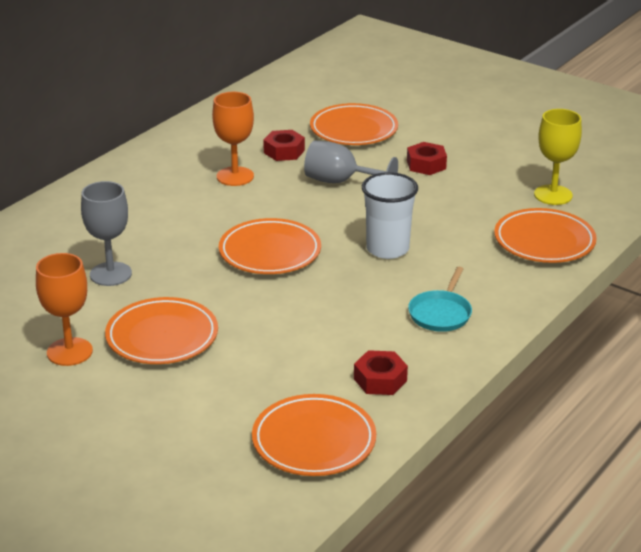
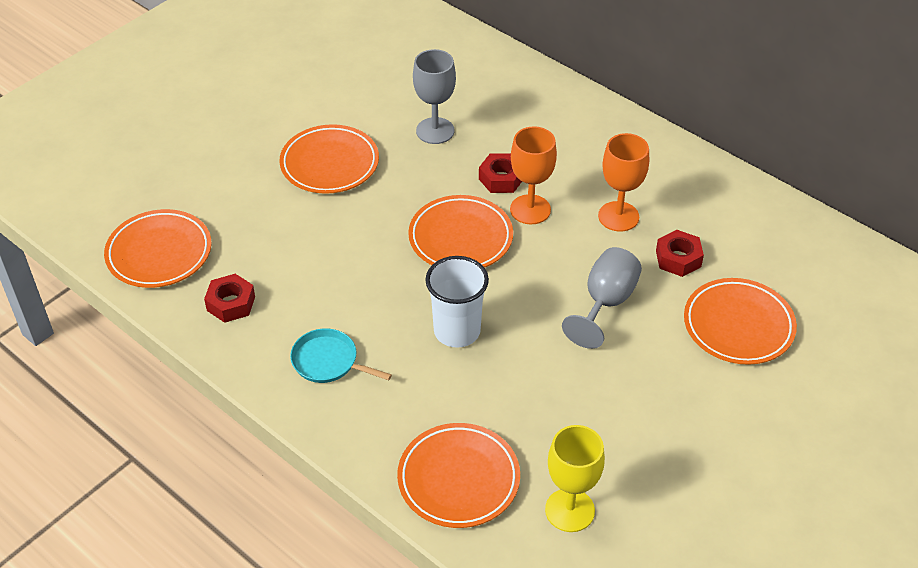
camera: 95 degrees right, 15 degrees up
(69, 352) = (319, 111): orange goblet -> orange goblet (530, 209)
(426, 165) = (649, 387): red nut -> red nut (501, 179)

